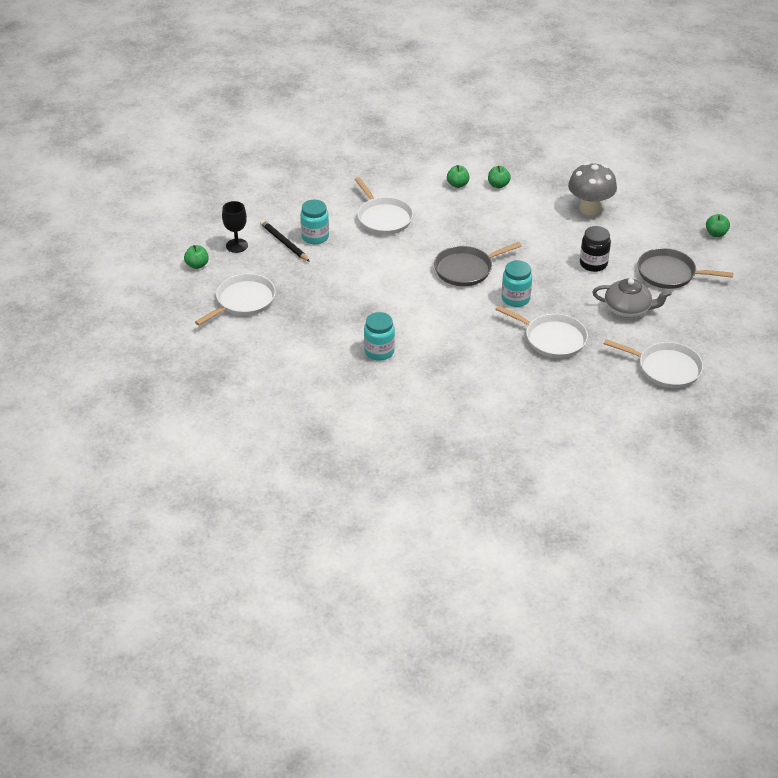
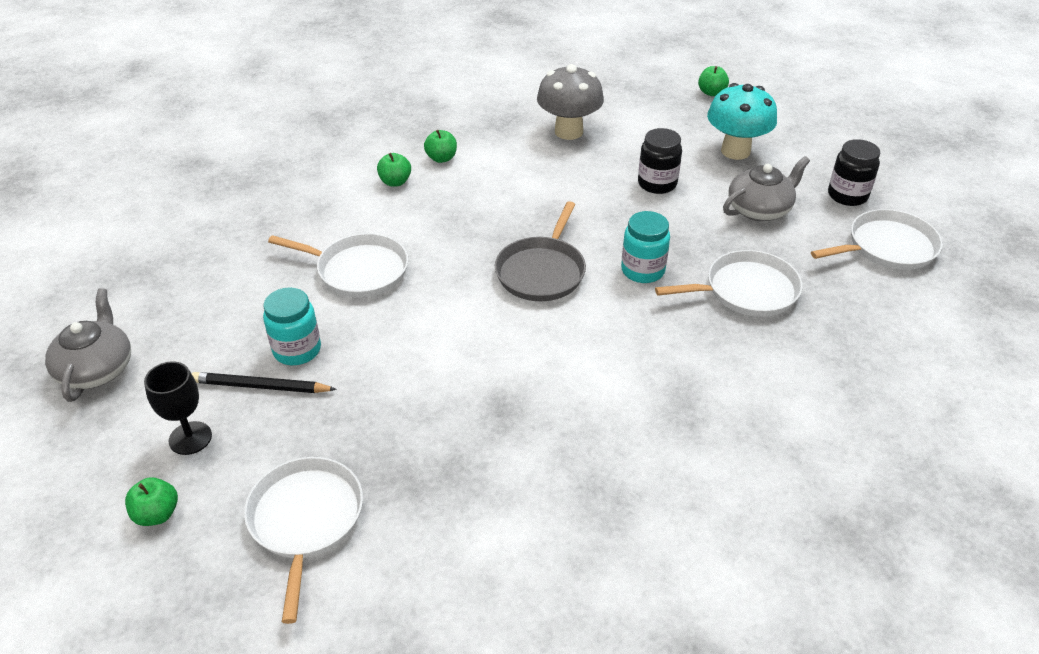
camera: 45 degrees left, 0 degrees up
(232, 197) = (97, 369): none -> grey teapot
(379, 351) = (594, 452): turquoise jar -> none
(669, 273) = (735, 151): grey pan -> turquoise mushroom
(693, 333) = (847, 195): none -> black jar

